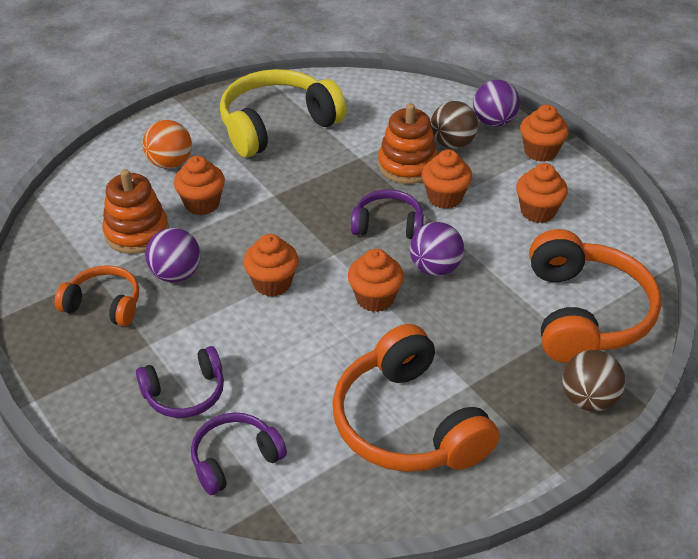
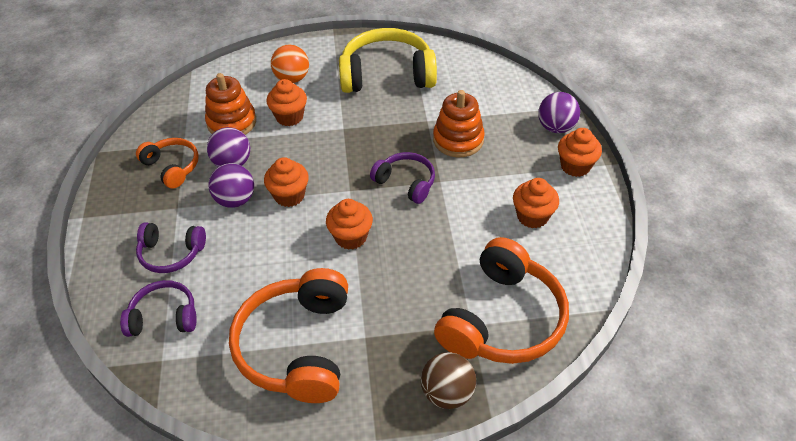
camera: 30 degrees right, 5 degrees up
(435, 268) = (413, 231): purple ball -> purple ball (235, 200)
(445, 197) = (466, 176): orange cupcake -> none
(452, 144) = (507, 134): brown ball -> none

